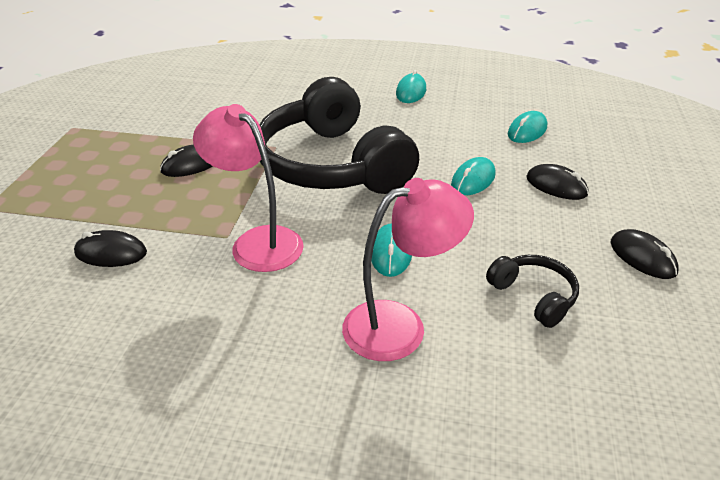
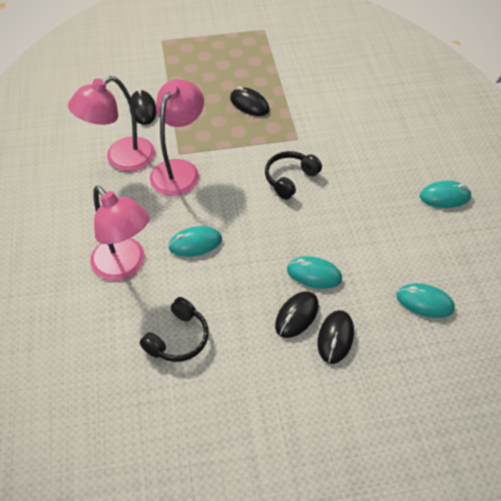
camera: 70 degrees right, 15 degrees up
(193, 293) = (121, 159): none -> pink lamp
(332, 164) = (290, 179): black headphones -> black headphones, size x0.42
(642, 257) = (255, 413): black mouse -> black mouse (297, 315)

